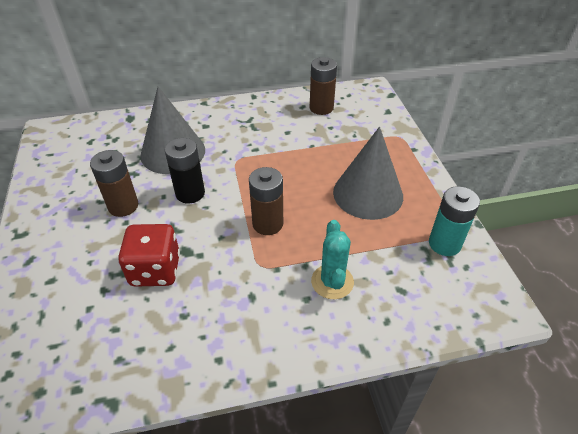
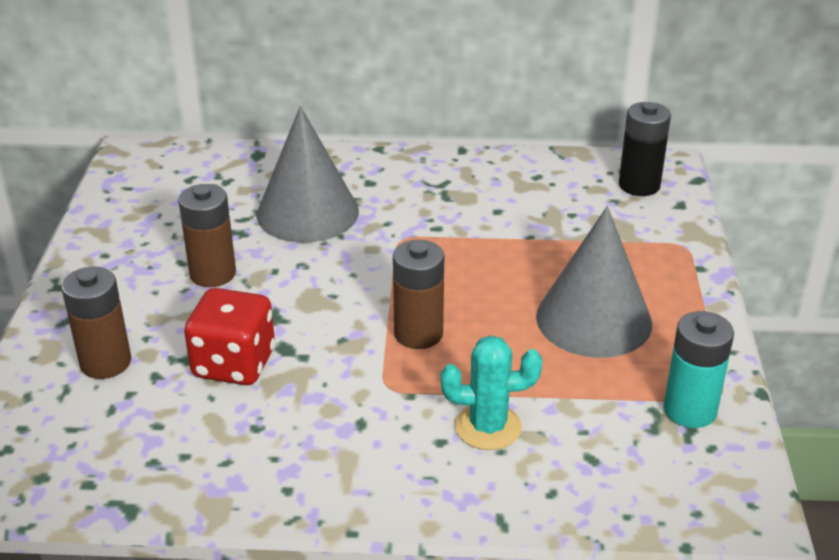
camera: 15 degrees right, 10 degrees down
(190, 193) = (315, 273): black battery -> black battery (639, 185)
(321, 108) = (567, 183): brown battery -> brown battery (105, 362)
(332, 282) = (488, 427): turquoise cactus -> turquoise cactus turned 75 degrees clockwise

